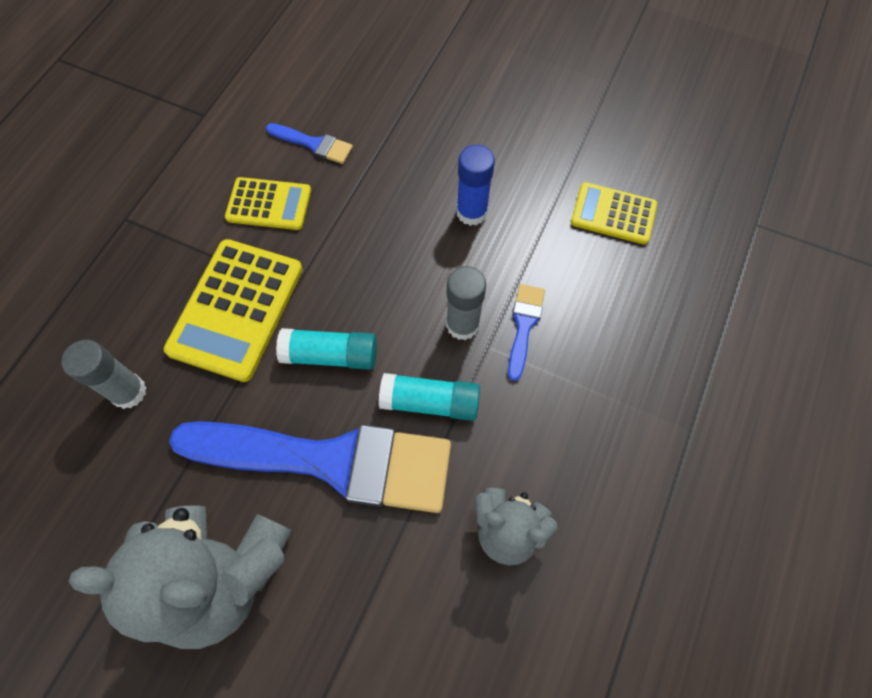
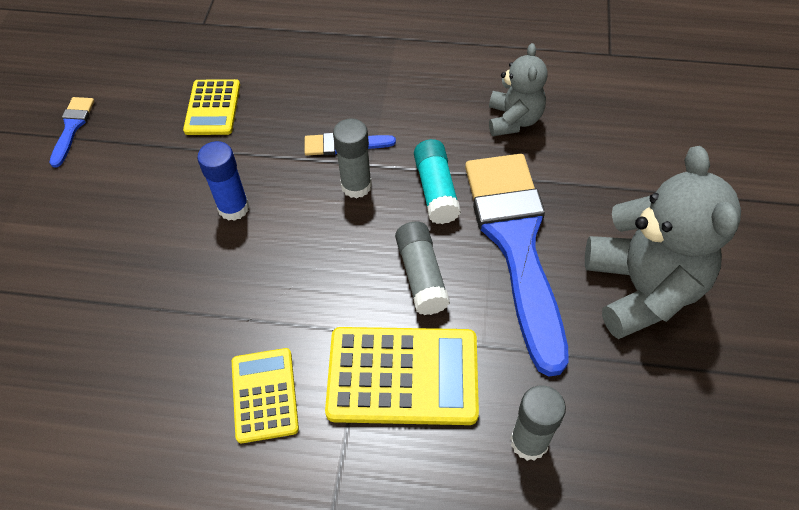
camera: 105 degrees left, 10 degrees down
(314, 144) = (170, 378): blue brush -> blue brush (72, 127)
(330, 355) = (421, 275): turquoise glue stick -> grey glue stick

